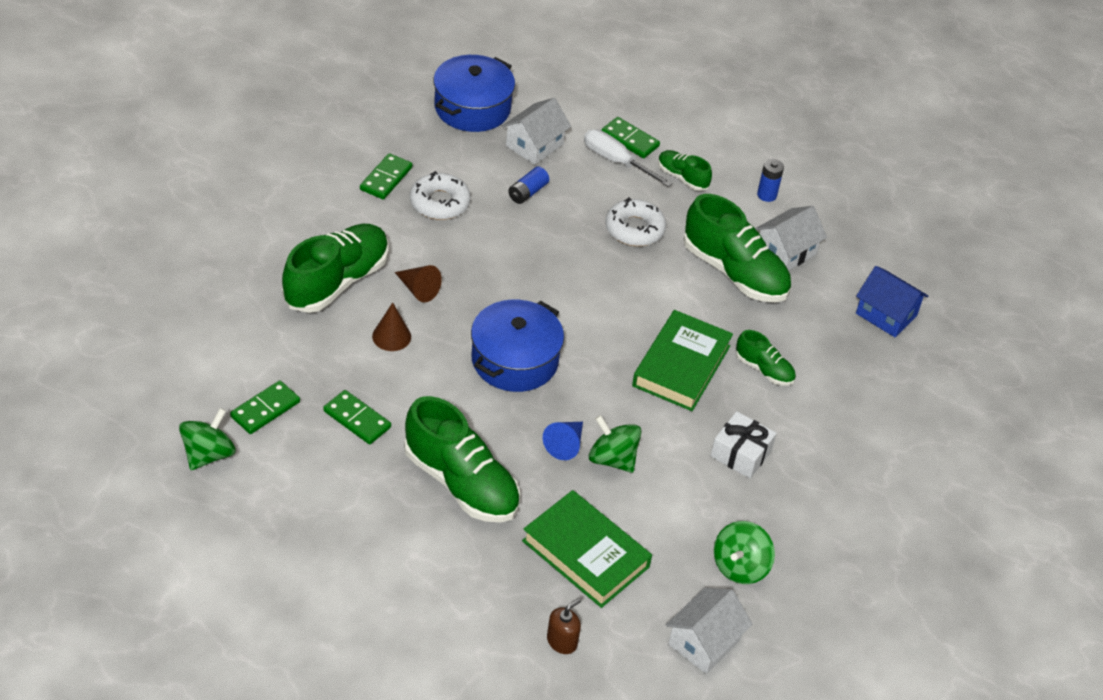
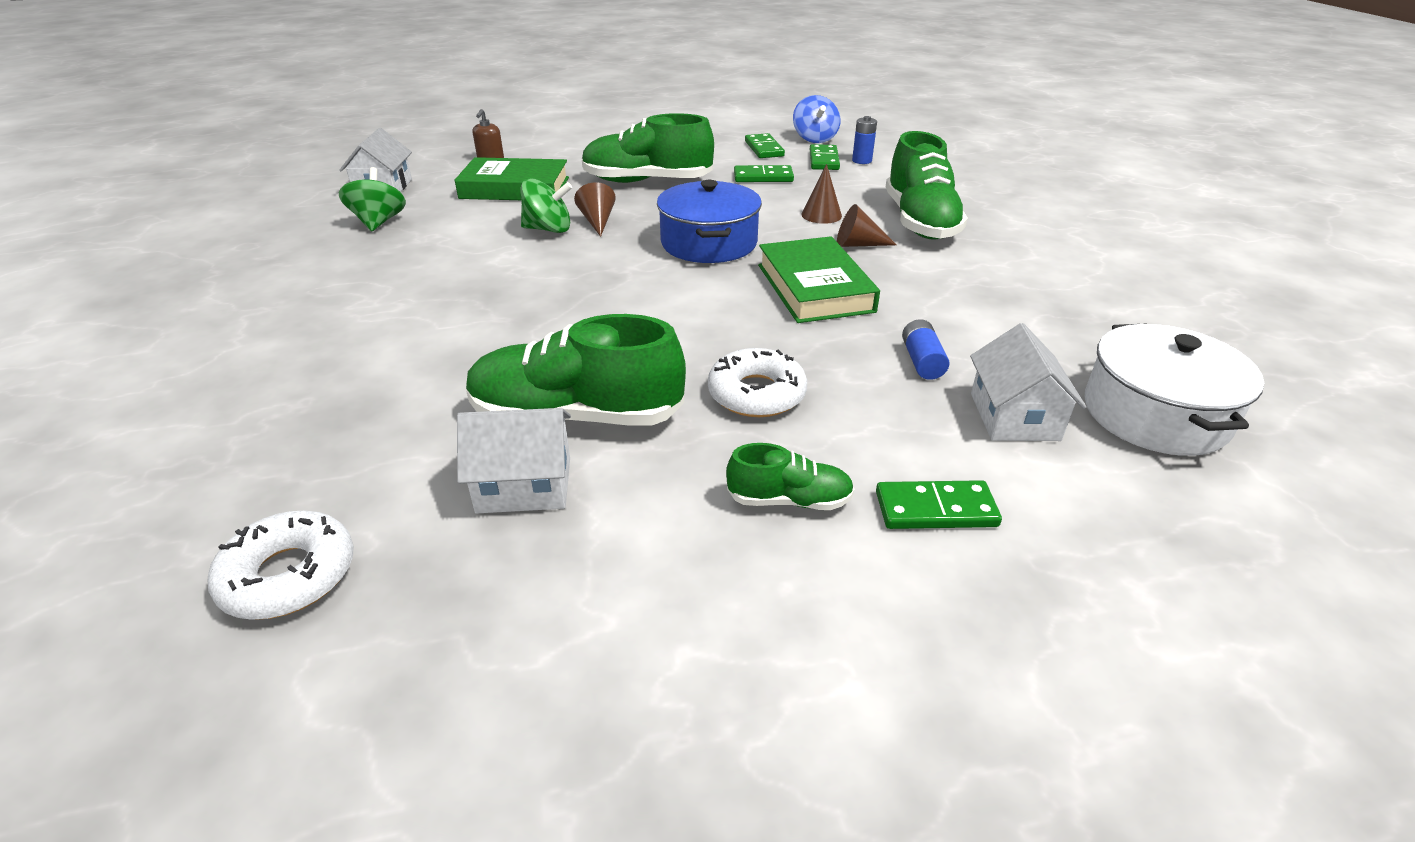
camera: 145 degrees right, 10 degrees down
(208, 454) = (814, 139): green spinning top -> blue spinning top
(386, 179) = (1049, 297): green domino -> green domino (764, 149)
(439, 203) = (971, 305): white donut -> white donut (289, 575)
(472, 107) = (1155, 414): blue pot -> white pot
(565, 444) = (597, 221): blue cone -> brown cone
(615, 161) = (901, 462): white screwdriver -> none
(681, 366) = (551, 304): green book -> green book (814, 288)
(741, 453) = (428, 275): white gift -> none
(764, 369) = (452, 341): green shoe -> none
(767, 195) = (633, 561): blue battery -> blue battery (862, 161)
(786, 252) = (524, 485): white house -> white house turned 75 degrees clockwise
(886, 314) = (299, 483): blue house -> none

